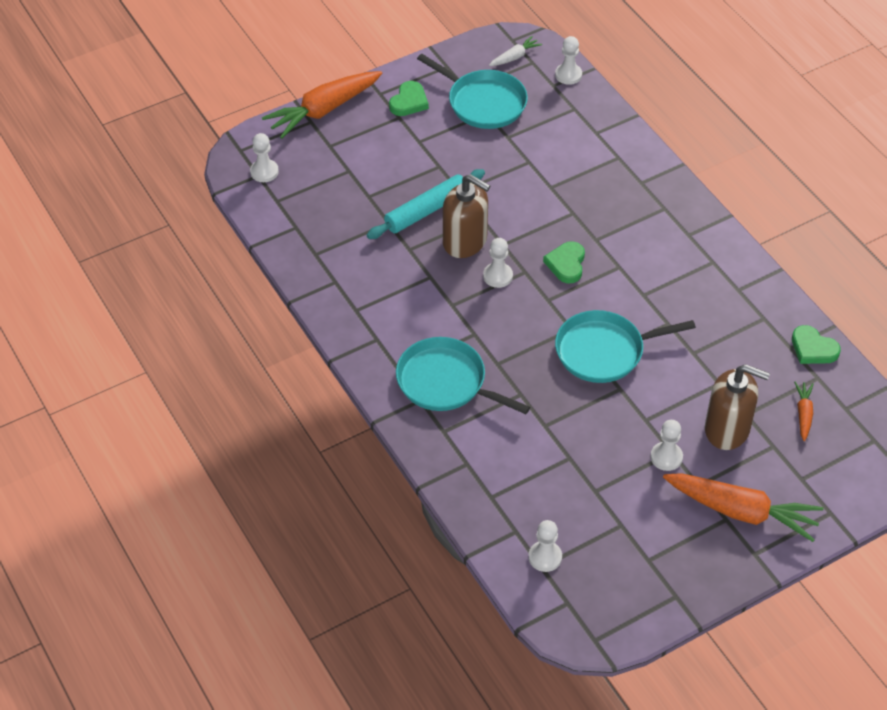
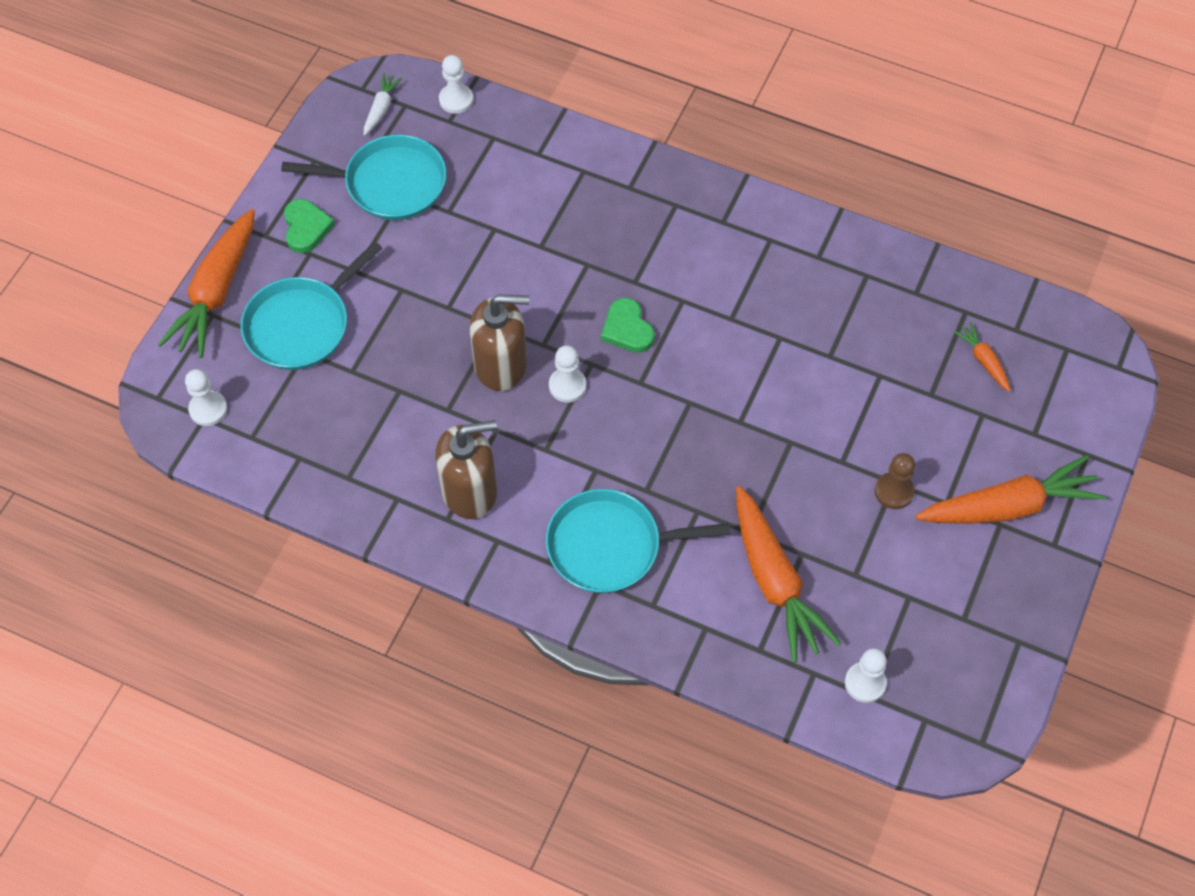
camera: 35 degrees left, 10 degrees up
(426, 210) = (430, 351): turquoise rolling pin -> none
(536, 463) = (774, 581): none -> orange carrot
(604, 351) = (742, 408): turquoise pan -> turquoise pan (301, 325)
(666, 457) = (894, 491): white pawn -> brown pawn
(727, 429) = (927, 423): brown soap dispenser -> brown soap dispenser (469, 491)
(813, 348) = (937, 281): green heart -> none

